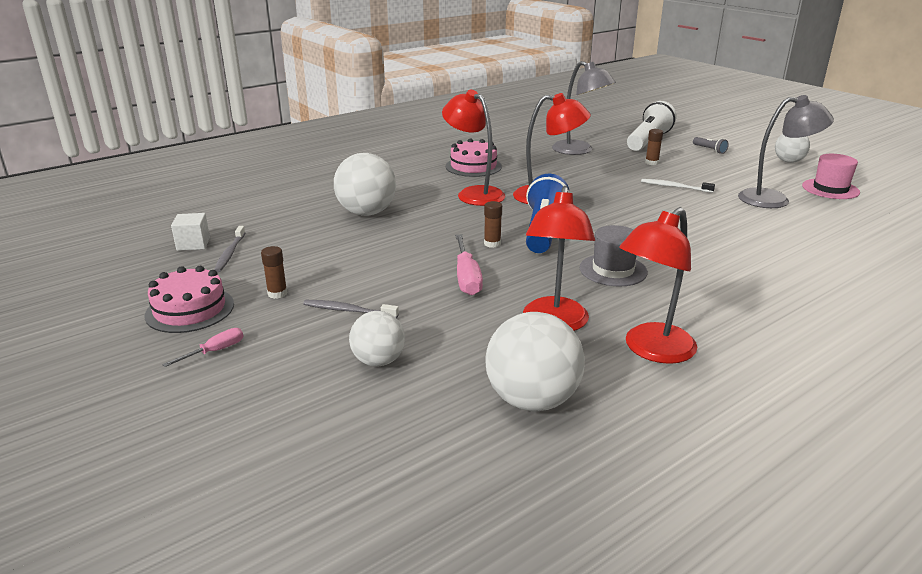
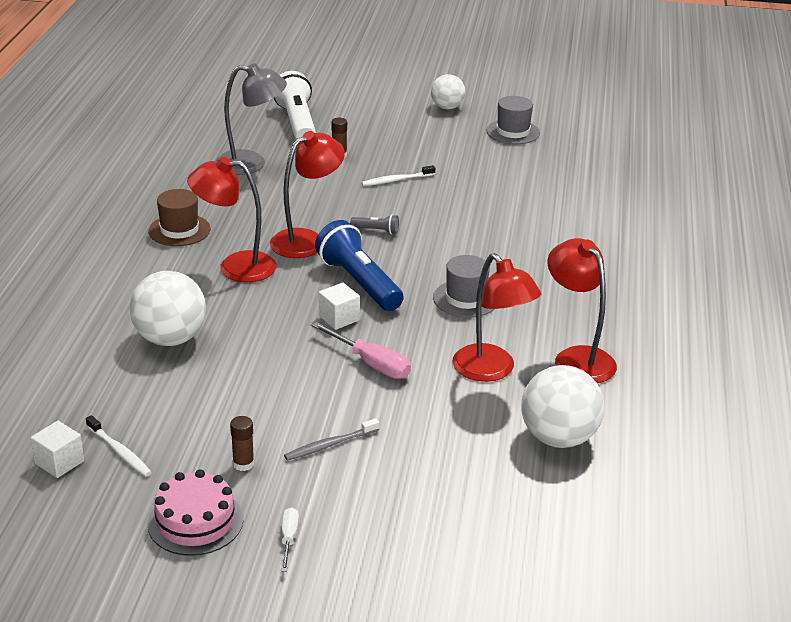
camera: 45 degrees left, 5 degrees up
(215, 351) = (289, 539): pink screwdriver -> white screwdriver
(230, 253) = (119, 451): grey toothbrush -> white toothbrush
(378, 361) = (422, 471): white ball -> none
(473, 166) = (179, 230): pink cake -> brown hat
(492, 243) = (339, 318): brown glue stick -> white cube
(651, 350) = (577, 358): red lamp -> red lamp turned 150 degrees clockwise
(709, 150) = (367, 116): grey flashlight -> grey flashlight (376, 231)
(774, 199) = (487, 163): grey lamp -> none
(830, 189) = (513, 132): pink hat -> grey hat

